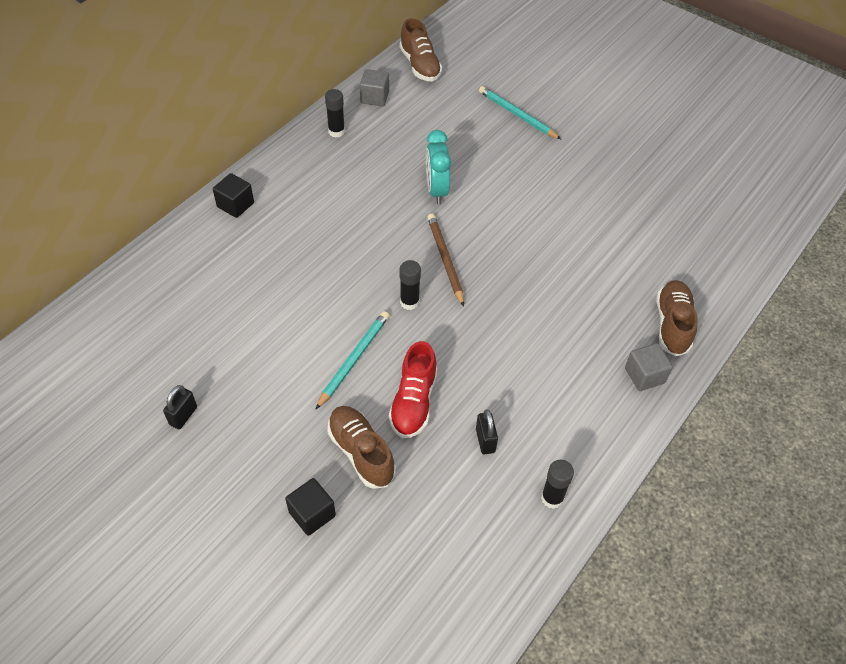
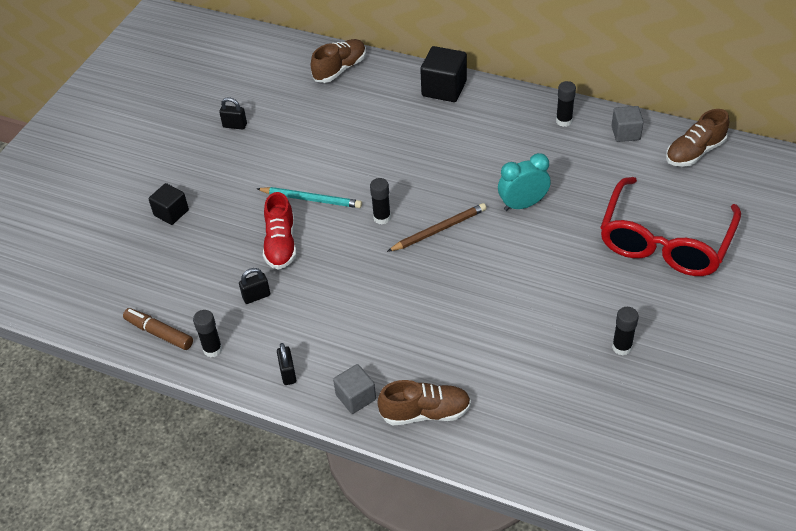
camera: 80 degrees right, 5 degrees down
(235, 205) = (444, 88): black cube -> black cube, size x1.56
(361, 452) = (227, 225): brown shoe -> brown shoe (340, 69)
(413, 402) = (281, 244): red shoe -> red shoe turned 90 degrees counterclockwise
(512, 554) = (159, 333): none -> brown marker
(517, 115) = (664, 241): turquoise pencil -> red glasses
(602, 429) = (288, 373): none -> black padlock
(626, 175) = (621, 347): none -> black glue stick

